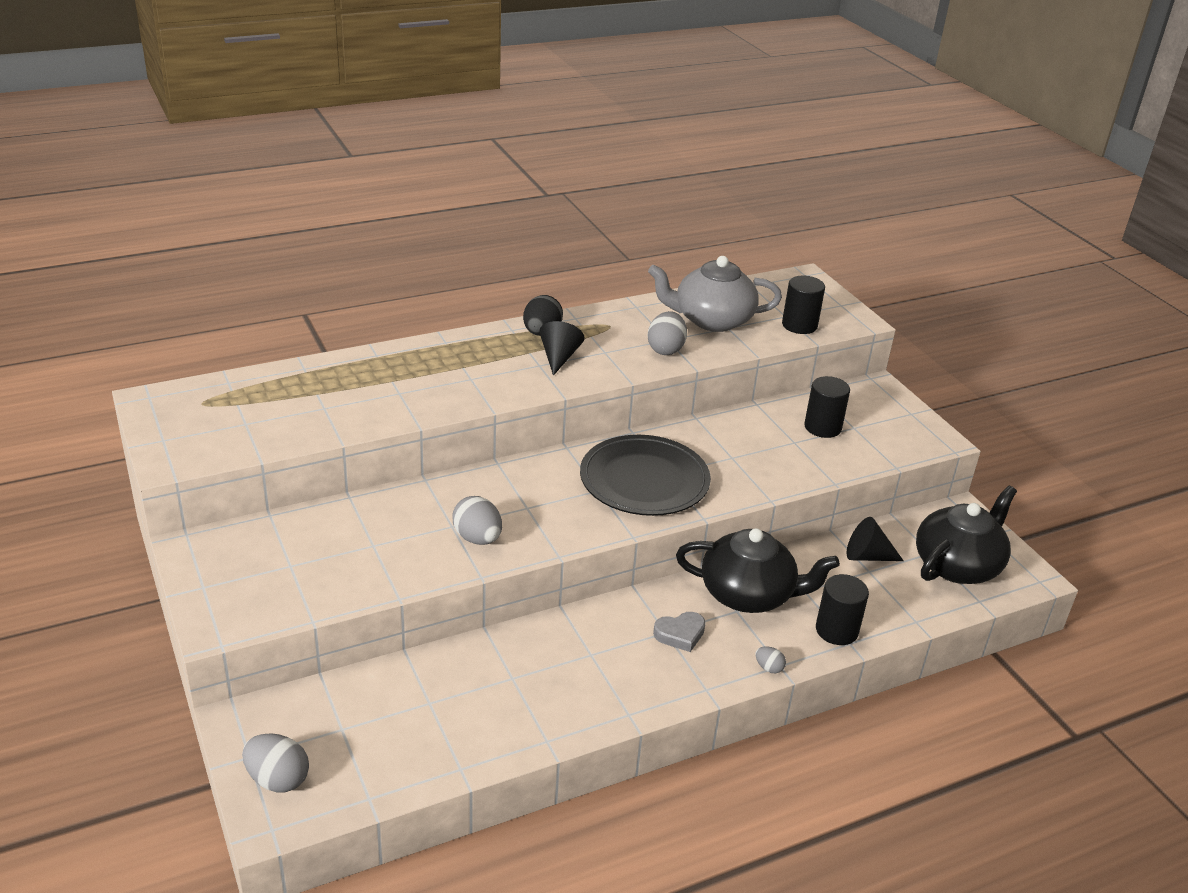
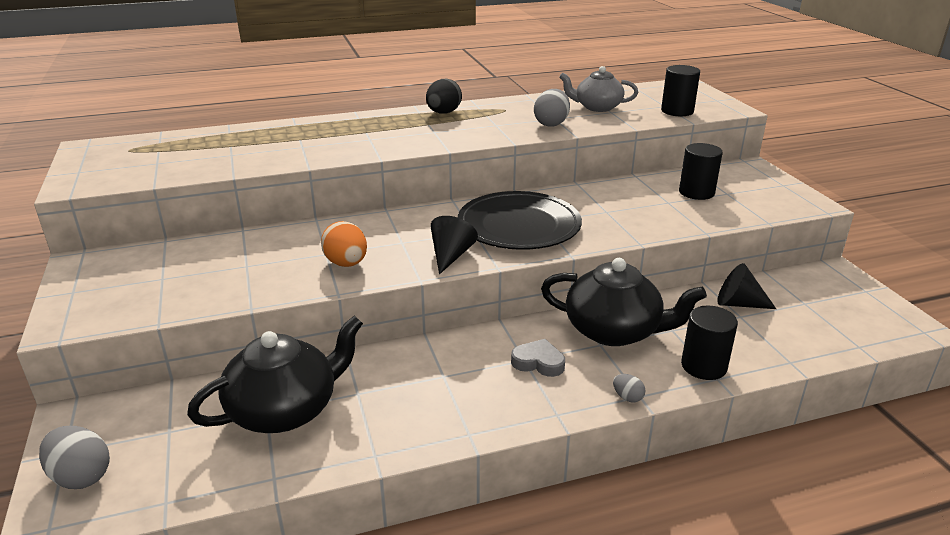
camera: 10 degrees right, 5 degrees down
(477, 538) = (346, 263): grey egg -> orange egg
(559, 357) = (453, 127): black cone -> black cone (451, 256)
(680, 634) = (538, 362): grey heart -> grey heart turned 150 degrees counterclockwise
(711, 320) = (597, 107): grey teapot -> grey teapot, size x0.66
(957, 565) = (833, 314): black teapot -> black teapot (285, 409)

